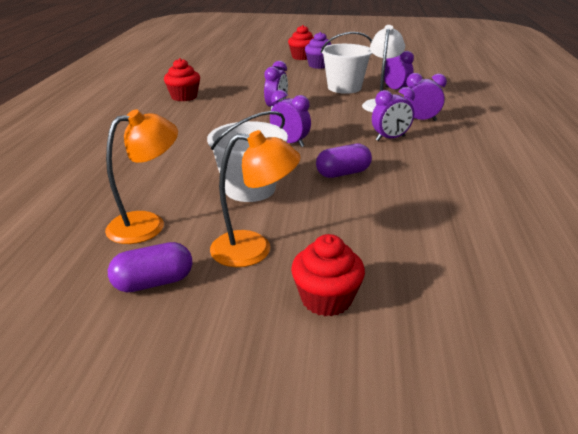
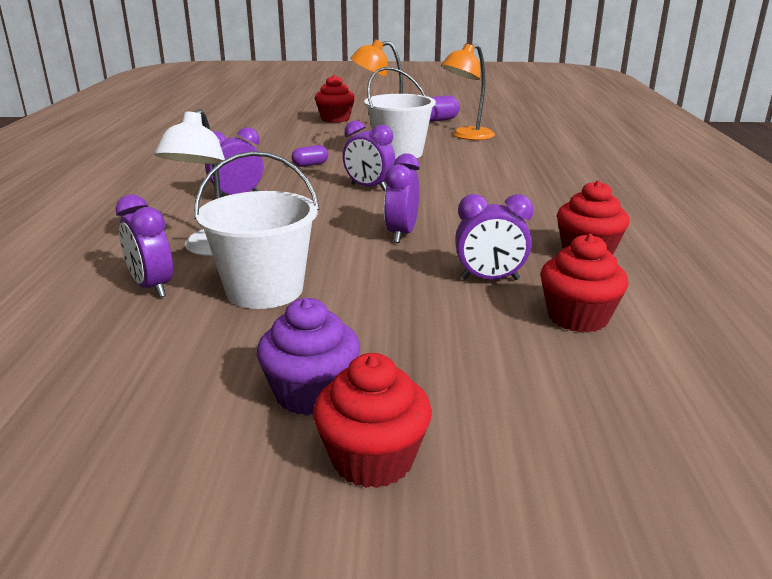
camera: 175 degrees right, 5 degrees down
(219, 77) = (577, 317): none -> red cupcake
(343, 173) = (310, 165): purple capsule -> purple capsule, size x0.64
(420, 120) = (169, 222): purple clock -> purple clock (490, 279)

